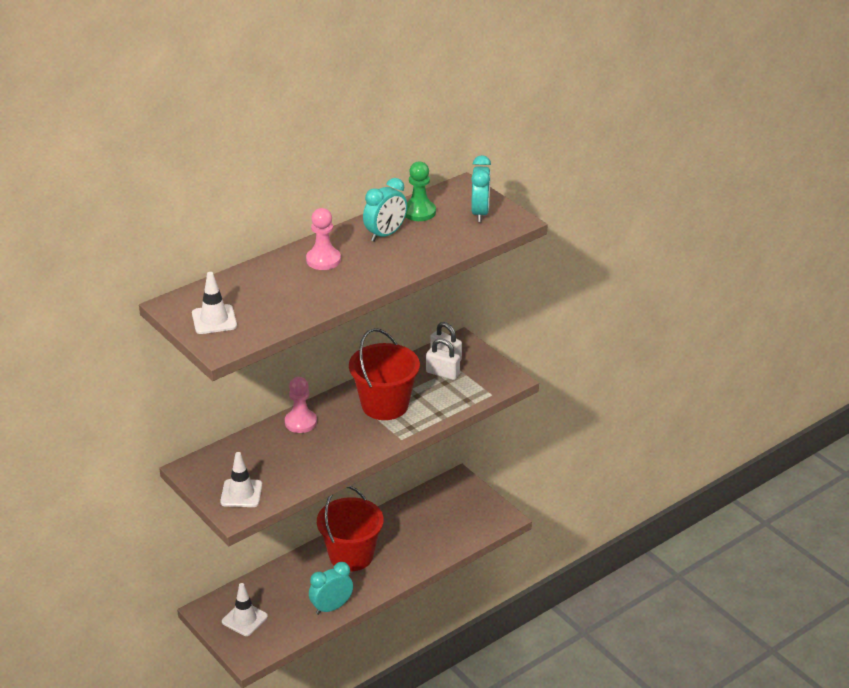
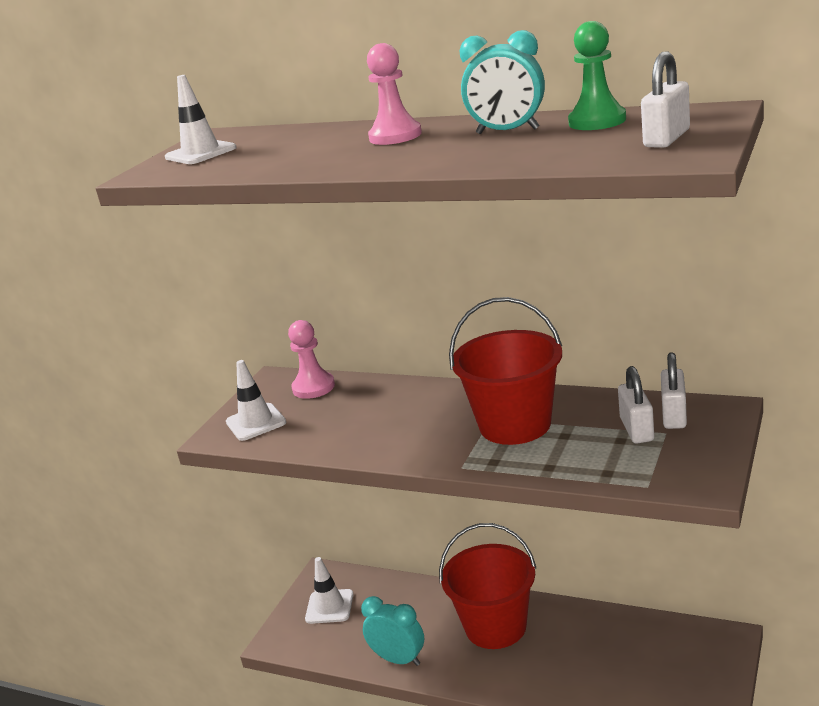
camera: 65 degrees right, 10 degrees down
(301, 422) = (417, 394): pink pawn -> pink pawn (313, 387)
(480, 213) = (667, 138): turquoise clock -> white padlock

